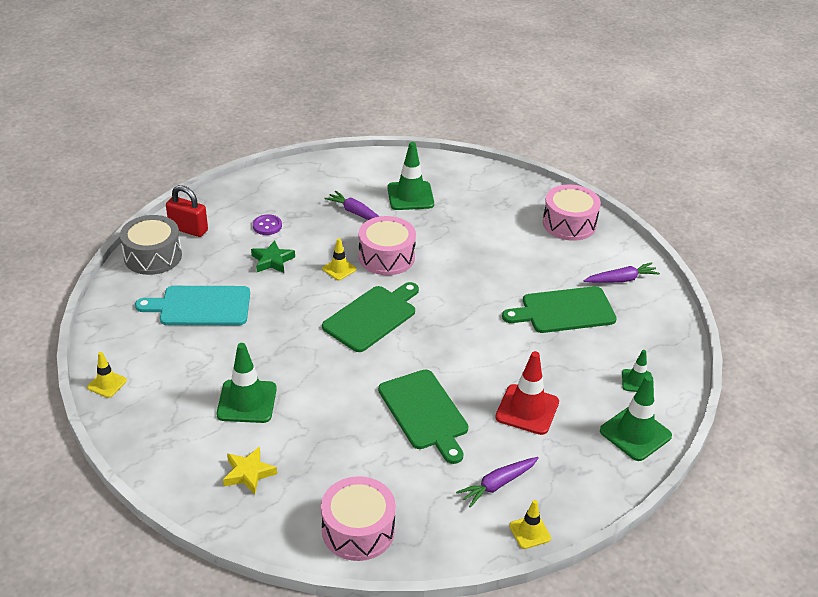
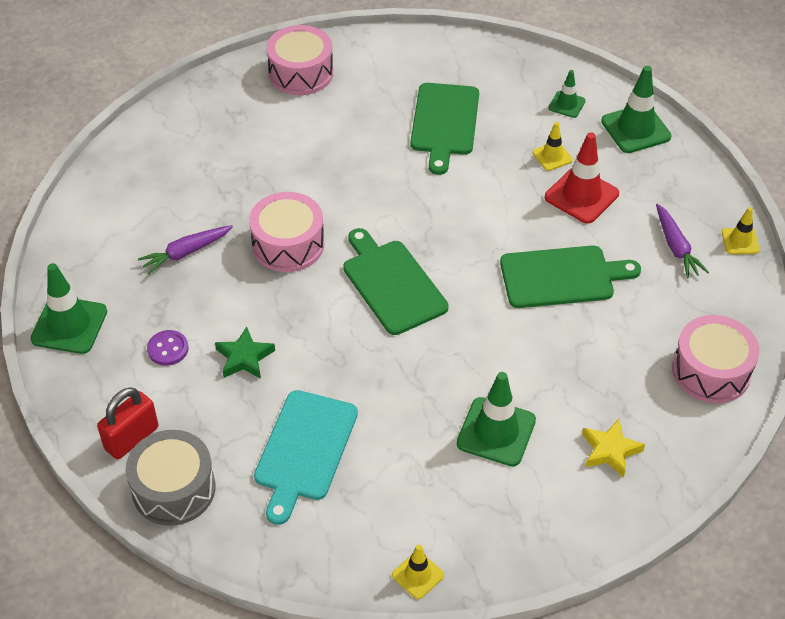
camera: 70 degrees left, 10 degrees up
(339, 269) = (291, 294): yellow traffic cone -> yellow traffic cone (552, 156)
(410, 196) = (178, 192): green traffic cone -> green traffic cone (69, 325)
(621, 280) = (413, 65): purple carrot -> none

